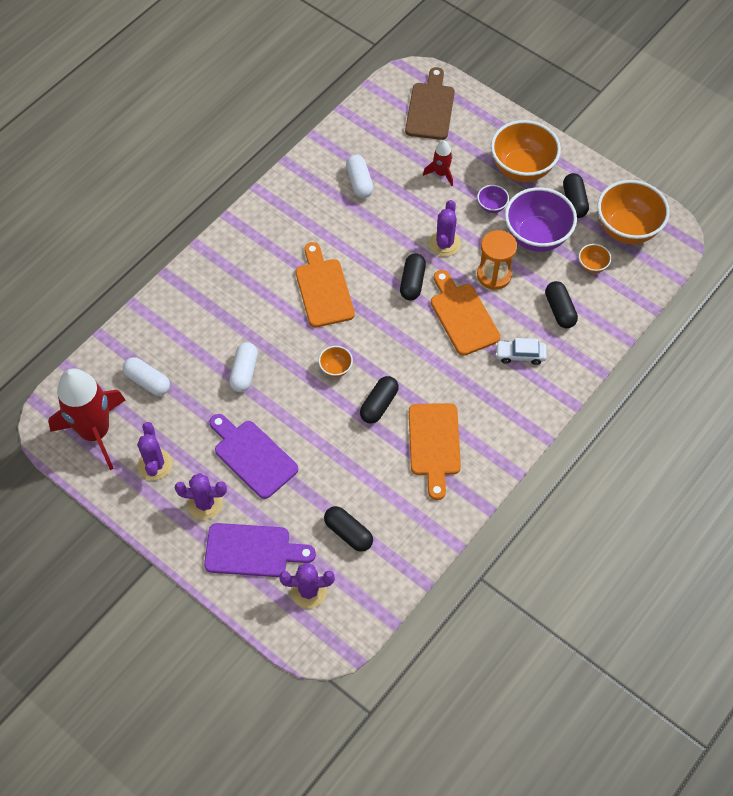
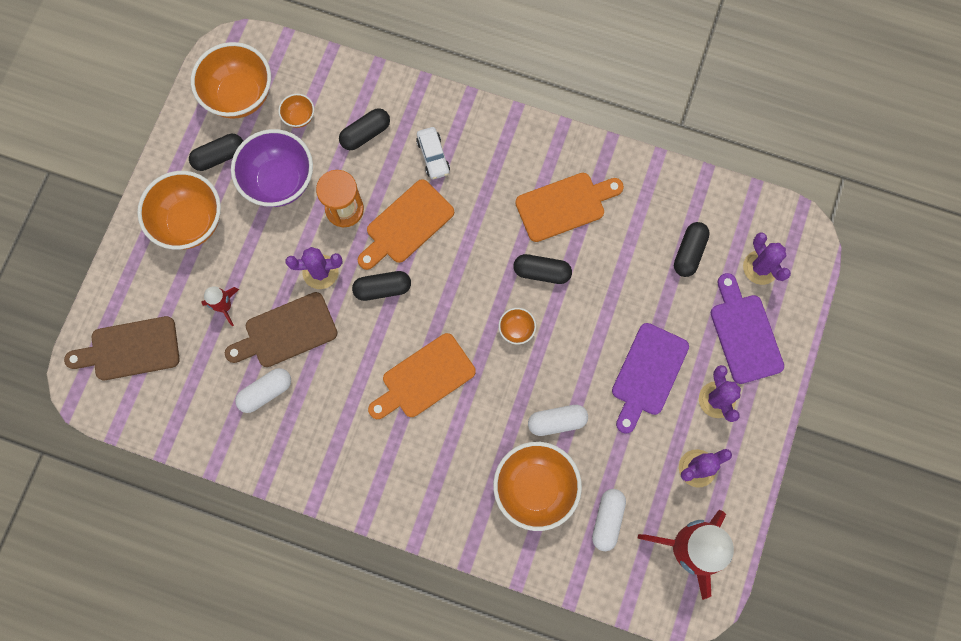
camera: 110 degrees left, 15 degrees up
(198, 338) = (535, 488): none -> orange bowl
(403, 208) = (286, 332): none -> brown cutting board
(491, 206) = (254, 238): purple bowl -> none

